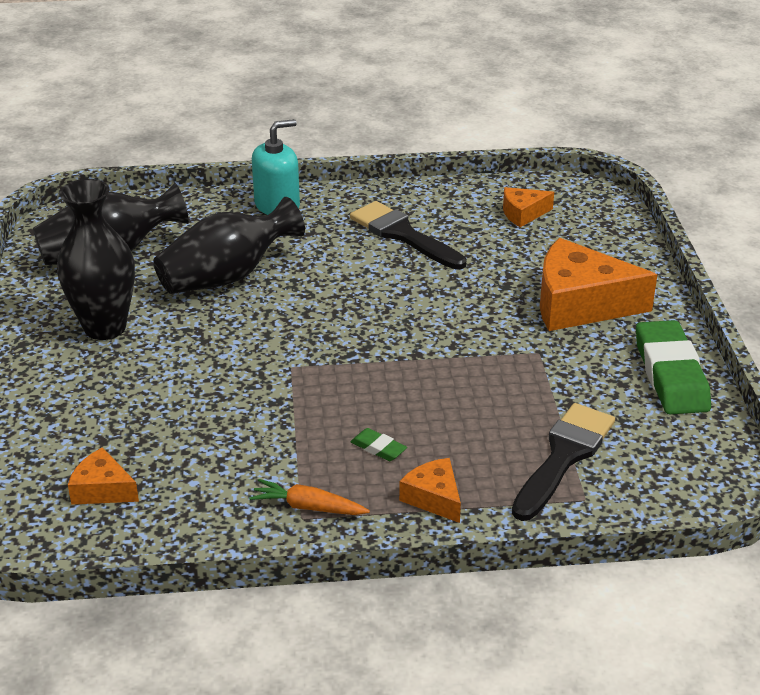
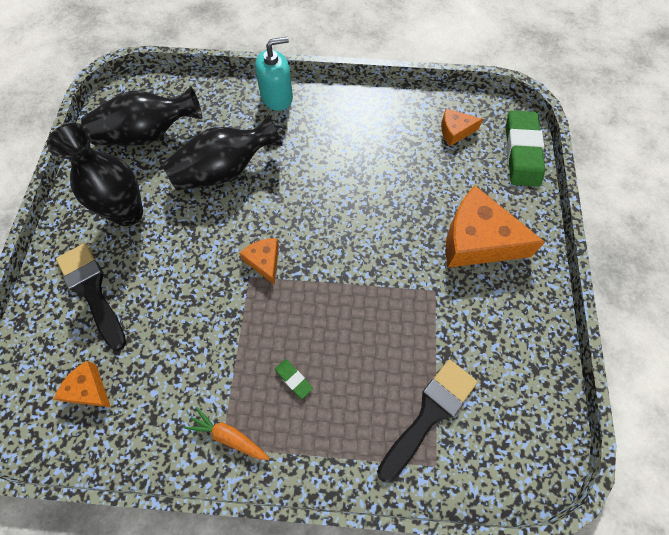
camera: 10 degrees right, 30 degrees up
(402, 235) = (361, 142): black brush -> black brush (92, 290)
(433, 498) = (322, 443): orange cheese -> orange cheese (264, 261)
(670, 374) = (531, 333): green eraser -> green eraser (521, 152)

